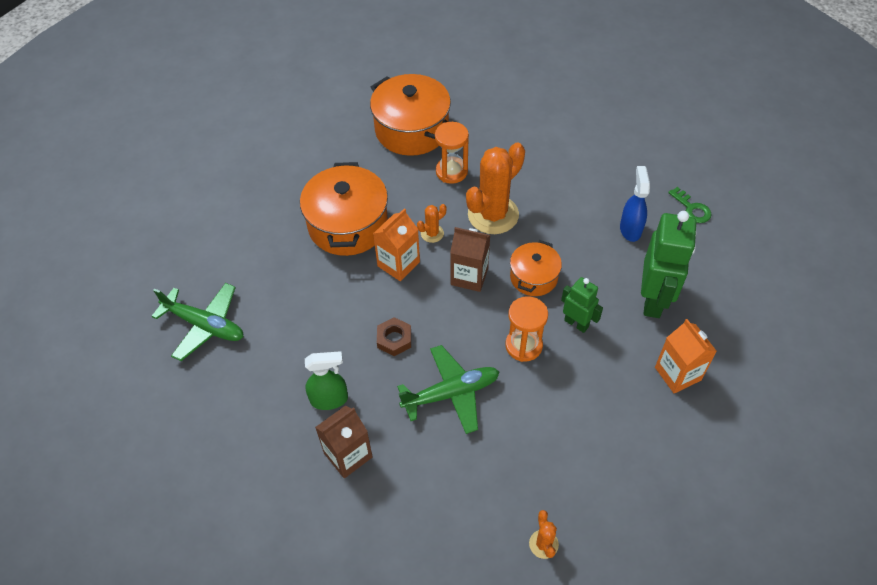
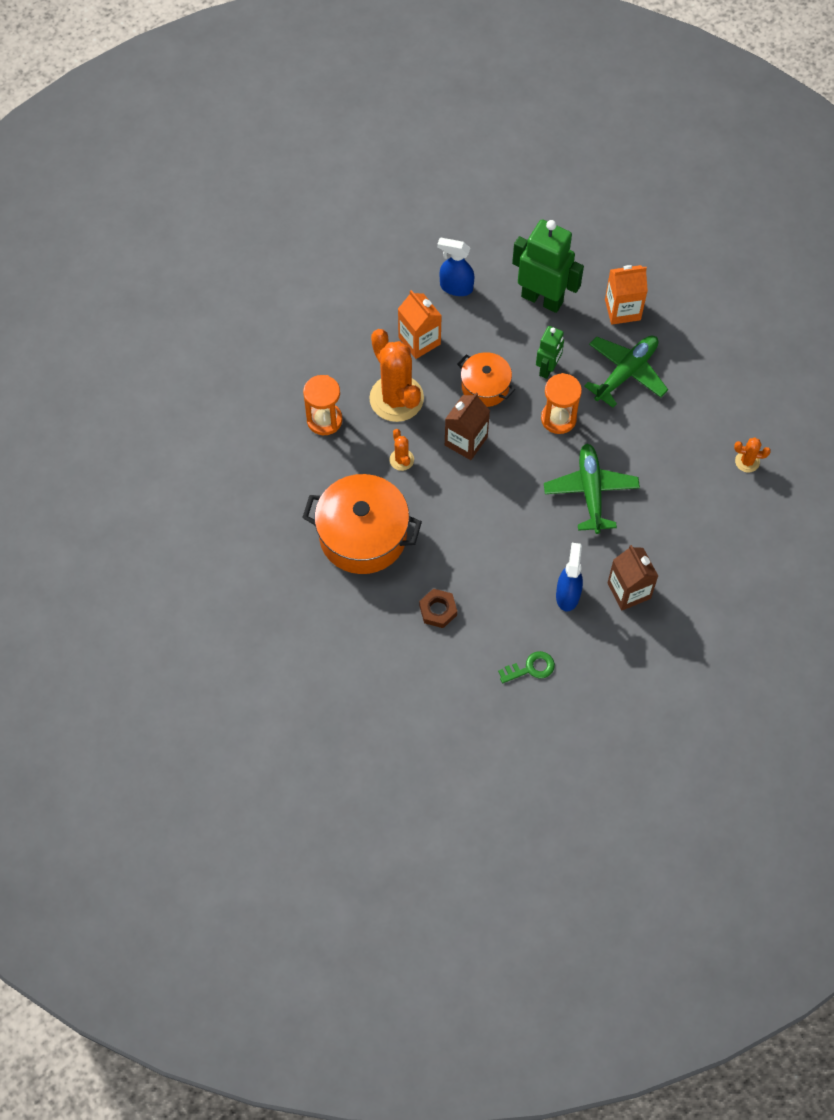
camera: 75 degrees left, 10 degrees up
(205, 325) = (448, 694): green plane -> green plane (626, 372)
(329, 399) = (567, 594): green spray bottle -> blue spray bottle
(394, 339) = (518, 525): brown nut -> brown nut (438, 610)
(398, 264) = (430, 500): orange carton -> orange carton (419, 341)
(411, 130) = (248, 442): orange pot -> none
(576, 323) = (548, 368): green robot -> green robot turned 150 degrees clockwise
(692, 208) = (449, 228): green key -> green key (530, 668)

